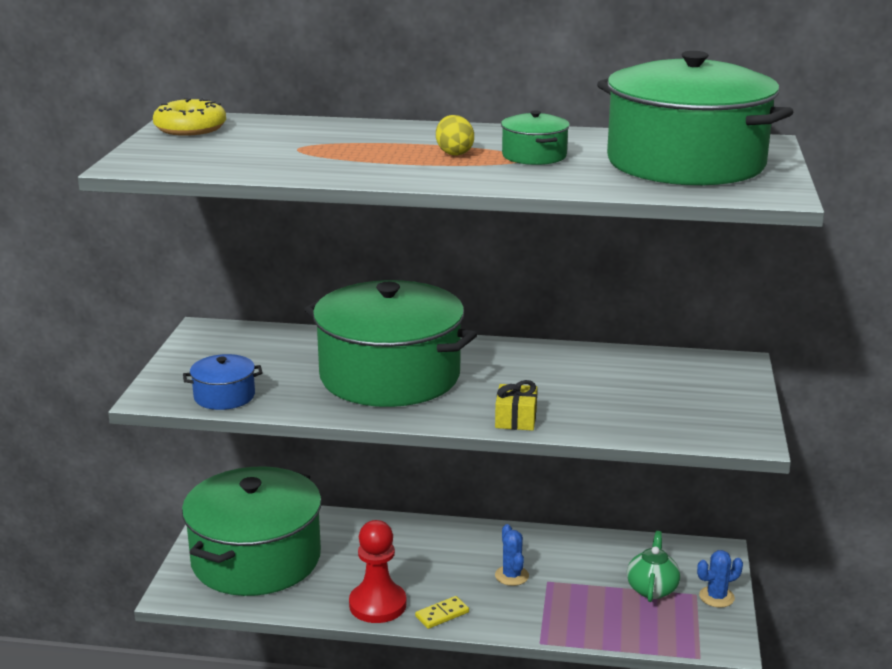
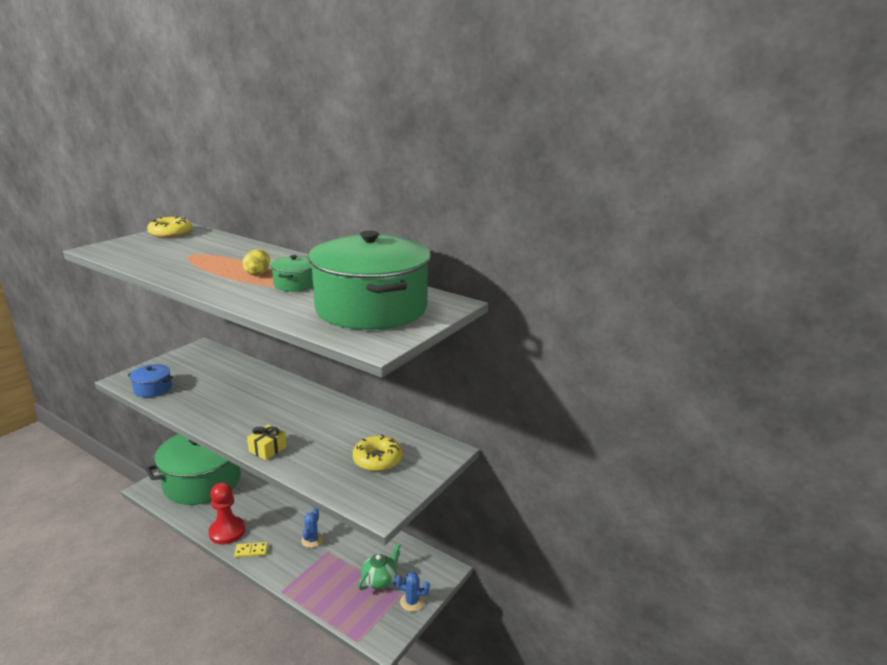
camera: 25 degrees right, 0 degrees up
(389, 376) = (244, 400): green pot -> none
(669, 393) = (377, 459): none -> yellow donut

